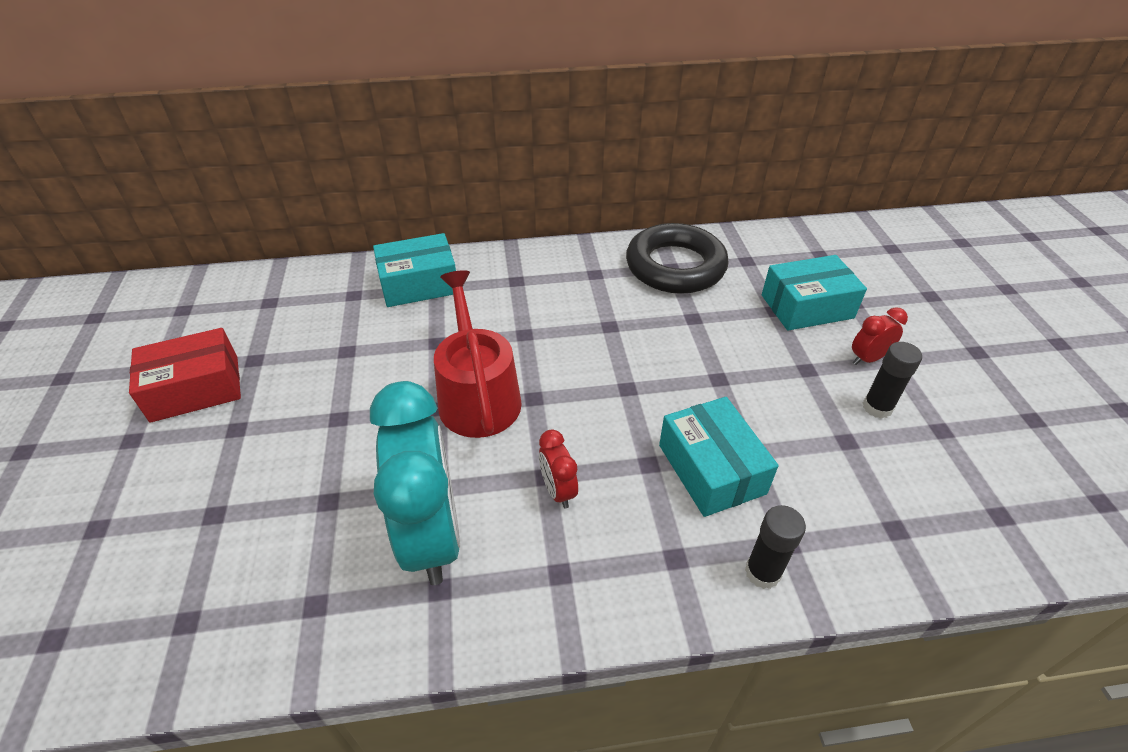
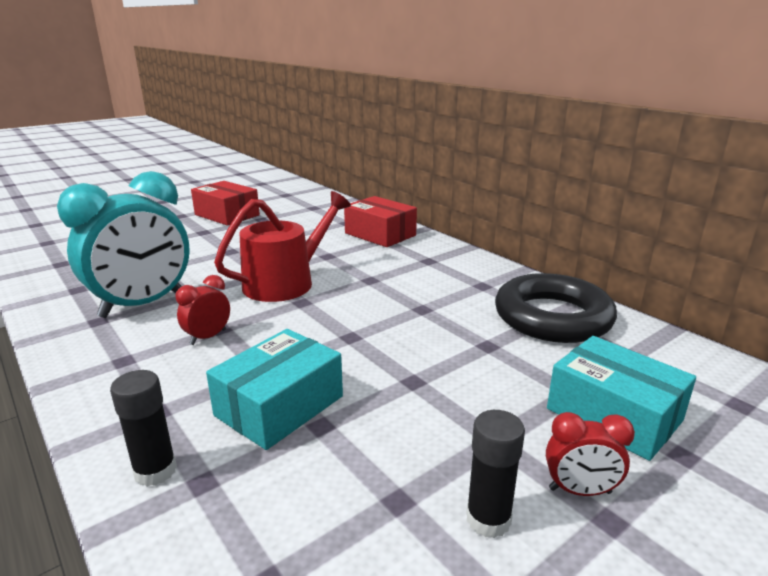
camera: 60 degrees right, 20 degrees down
(419, 284) = (380, 234): turquoise box -> red box
(867, 358) = (579, 491): red clock -> red clock turned 150 degrees clockwise

